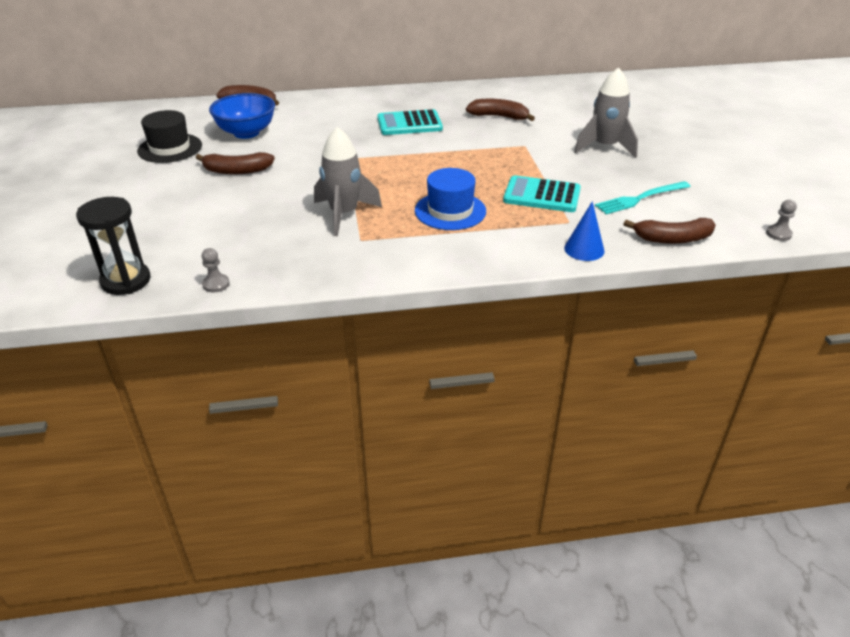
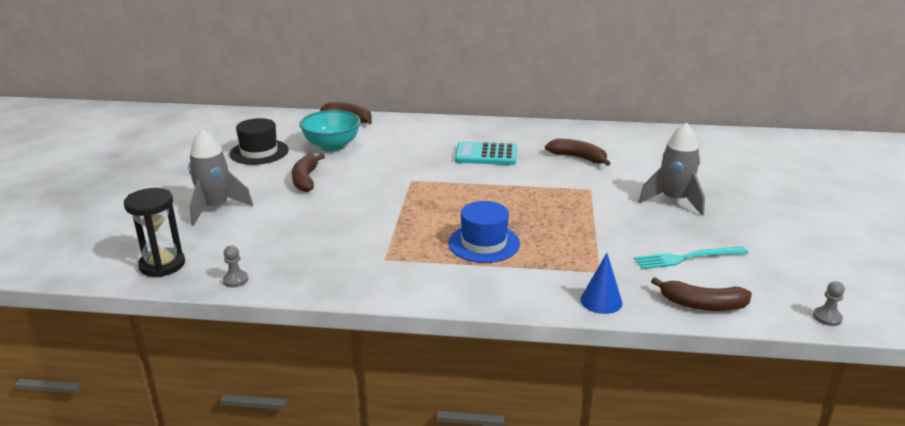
camera: 15 degrees right, 10 degrees down
(236, 171) = (306, 179): brown banana -> brown banana turned 75 degrees clockwise
(246, 133) = (332, 146): blue bowl -> turquoise bowl
(344, 214) = (381, 232): grey rocket -> grey rocket (215, 208)
(542, 195) = (583, 241): turquoise calculator -> none

